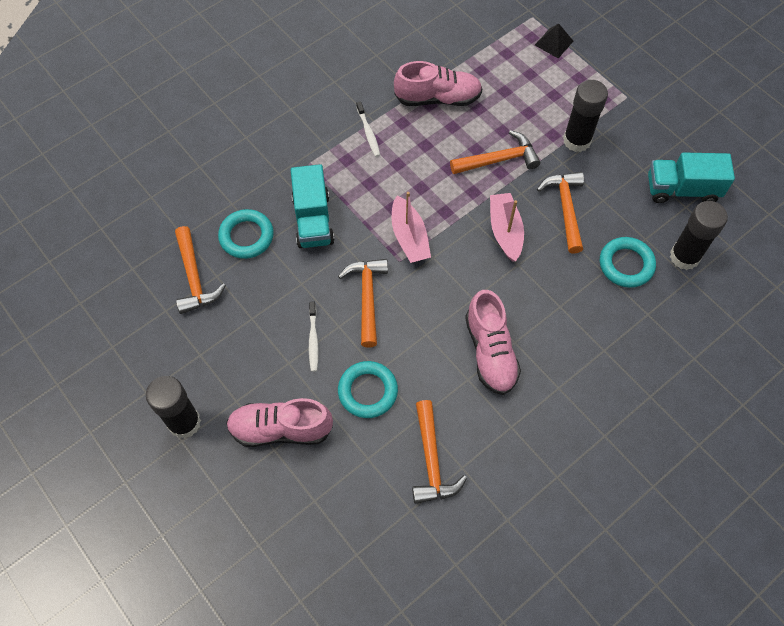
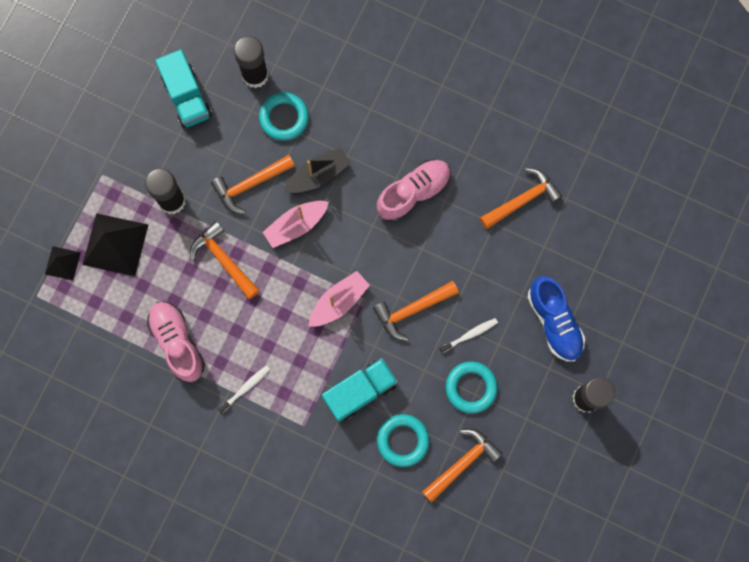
camera: 115 degrees left, 15 degrees up
(281, 429) = (554, 322): pink shoe -> blue shoe
(368, 391) = (492, 271): turquoise ring -> turquoise ring (471, 387)
(550, 271) = (318, 175): none -> black boat
(553, 85) = (115, 244): none -> black pyramid

